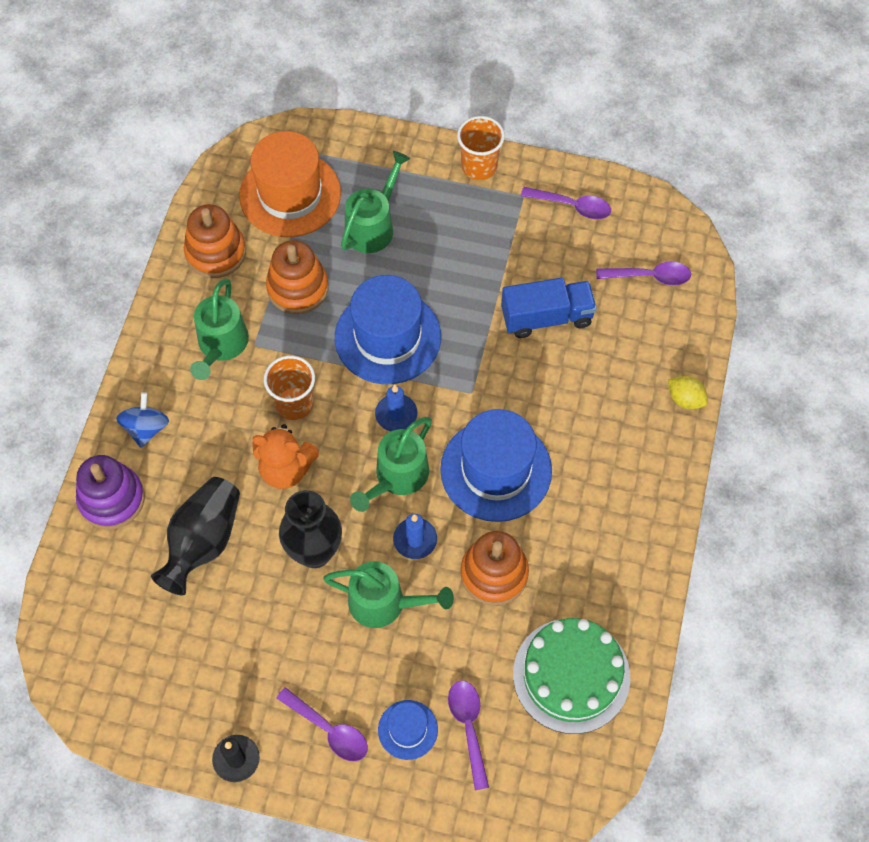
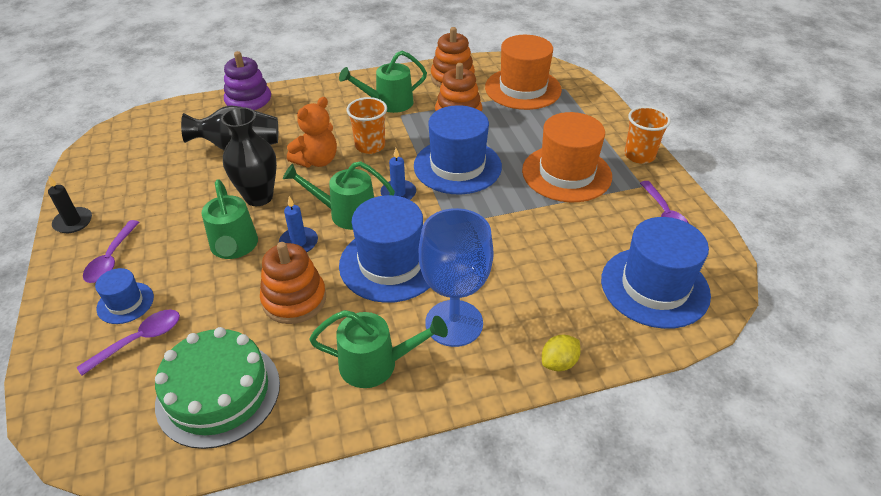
camera: 60 degrees right, 20 degrees down
(146, 428) = (307, 98): blue spinning top -> none
(286, 469) = (317, 161): orange teddy bear -> orange teddy bear turned 120 degrees counterclockwise
(373, 225) = (537, 128): green watering can -> green watering can (377, 364)
(464, 247) = (566, 173): none -> orange hat
(546, 317) = (552, 239): blue truck -> none
(600, 454) = (454, 323): none -> blue goblet
(650, 276) = (654, 287): purple spoon -> blue hat
(685, 399) = (559, 363): yellow lemon -> yellow lemon turned 45 degrees clockwise

